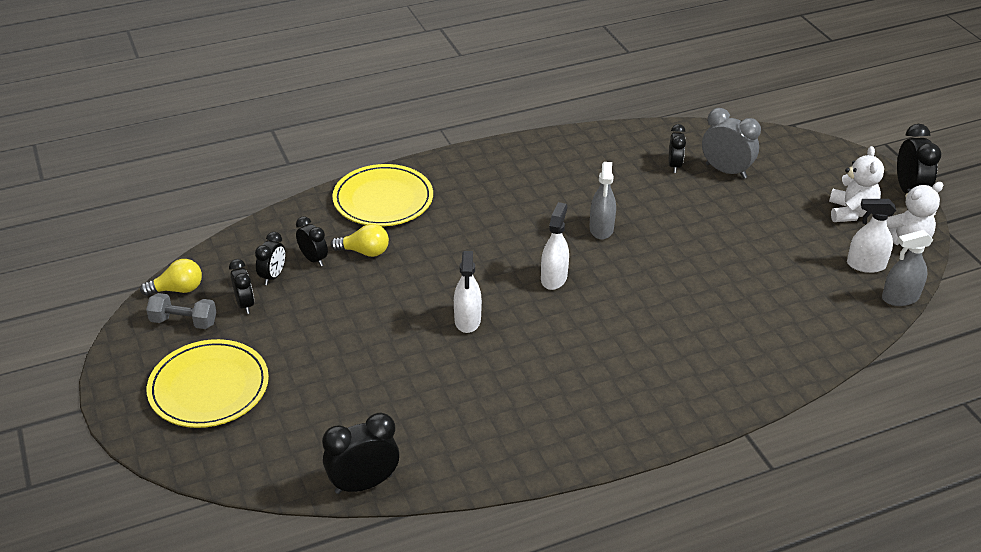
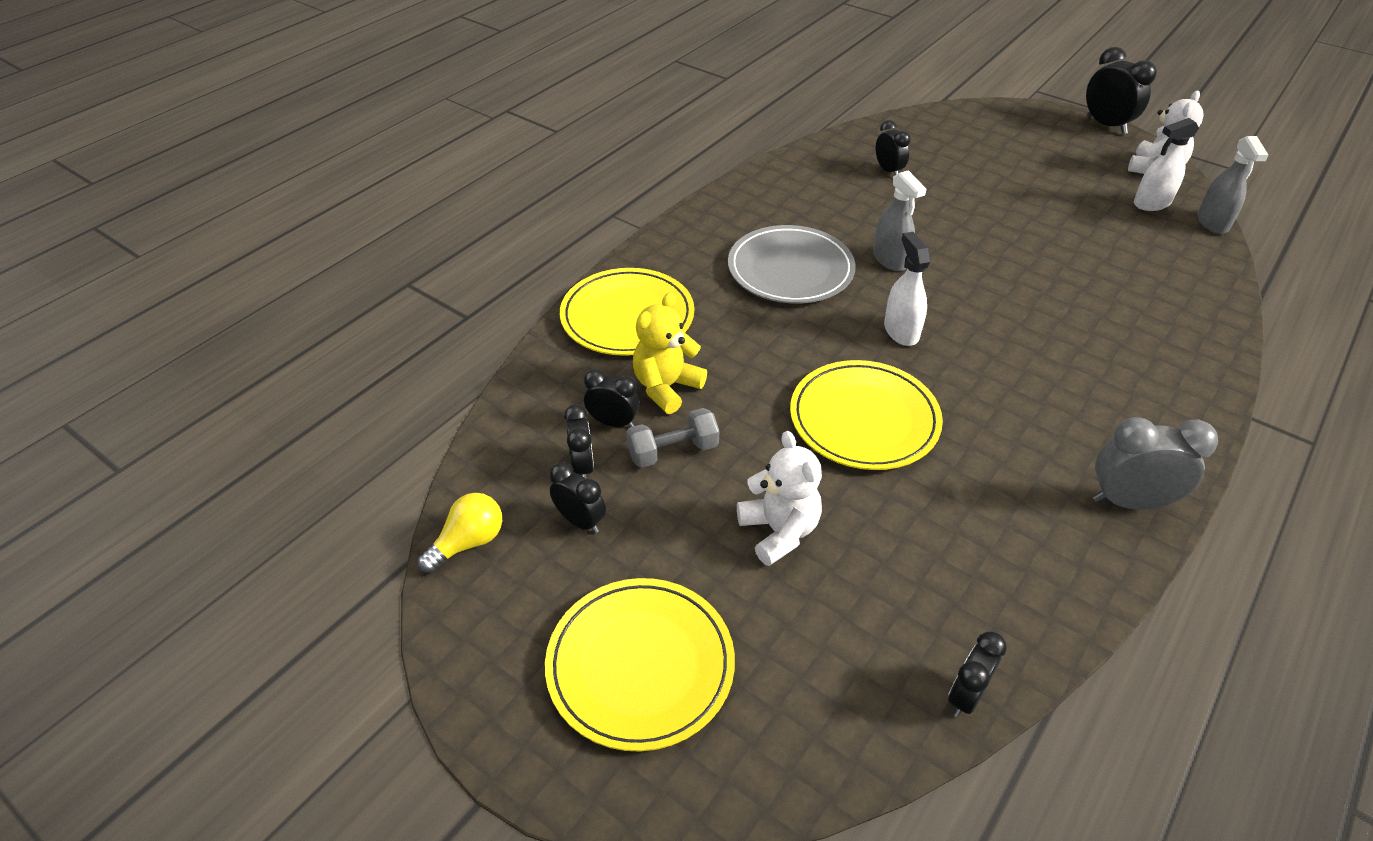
camera: 30 degrees left, 5 degrees up
(184, 322) = (518, 585): grey dumbbell -> grey dumbbell (673, 451)
(363, 484) = (965, 696): black clock -> black clock, size x0.63
(364, 252) = (666, 387): yellow light bulb -> yellow teddy bear
(467, 320) = (864, 419): white spray bottle -> yellow plate
(522, 209) = (790, 269): none -> grey plate
(726, 171) = (939, 159): grey clock -> grey clock (1129, 501)
(851, 212) = (1084, 160): white teddy bear -> white teddy bear (779, 531)
(900, 298) = (1212, 222): grey spray bottle -> grey spray bottle turned 45 degrees counterclockwise

